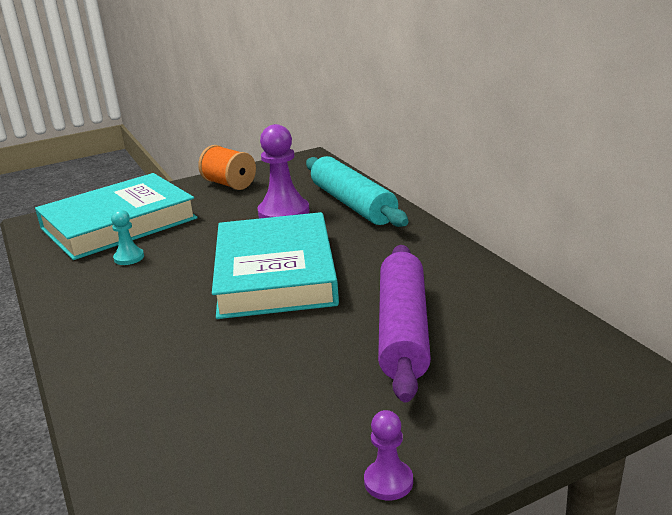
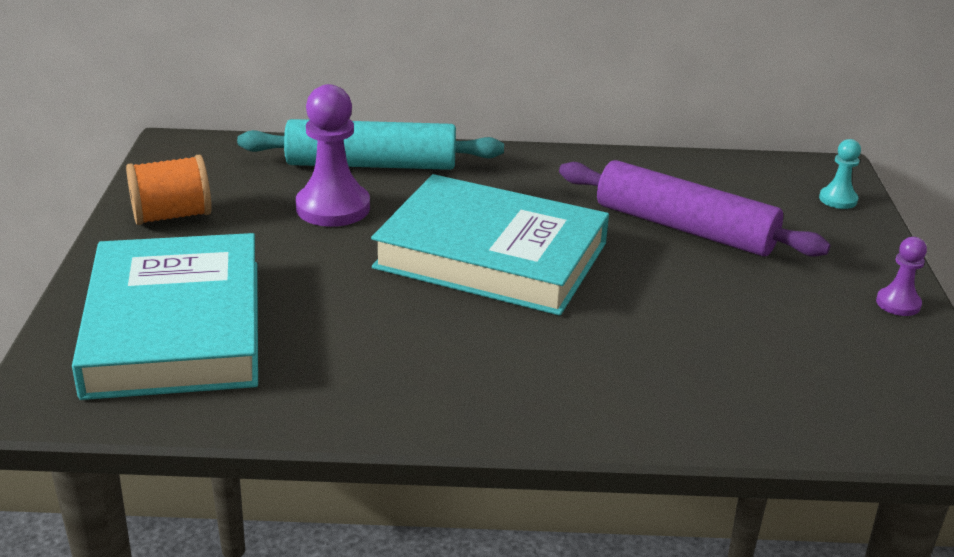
camera: 65 degrees left, 5 degrees up
(129, 258) = (314, 340): turquoise pawn -> turquoise pawn (838, 199)

